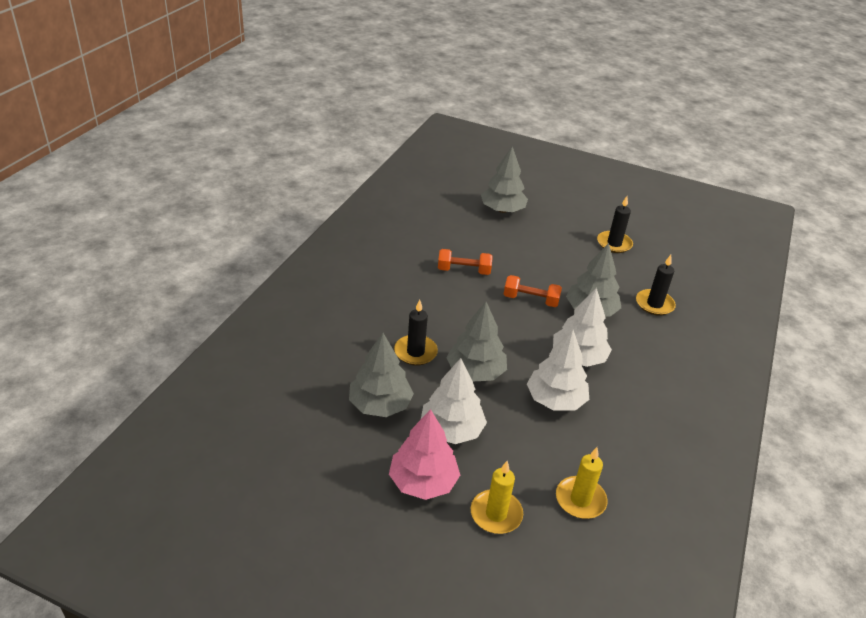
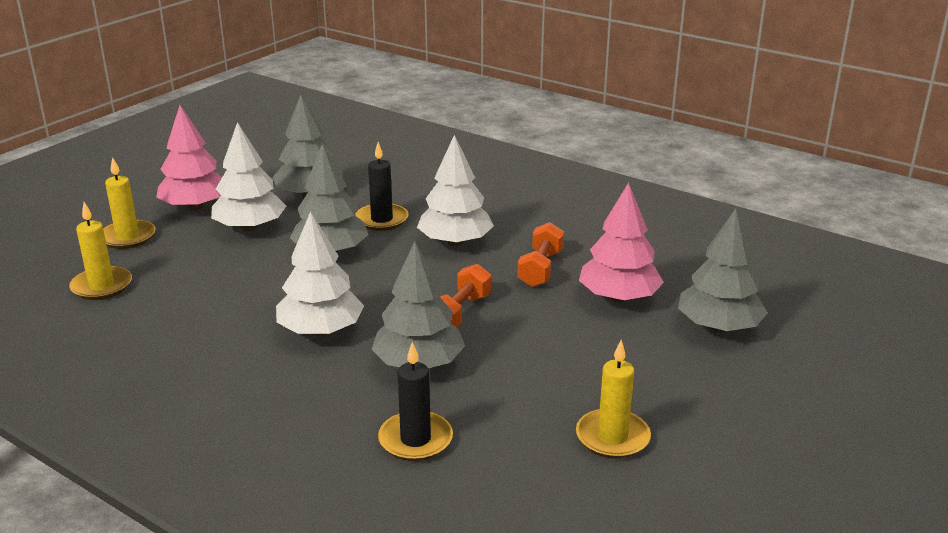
camera: 105 degrees right, 10 degrees down
(486, 241) = (618, 297): none -> pink tree
(555, 400) = (254, 298): white tree -> white tree (455, 242)
(614, 244) = (612, 437): black candle -> yellow candle

